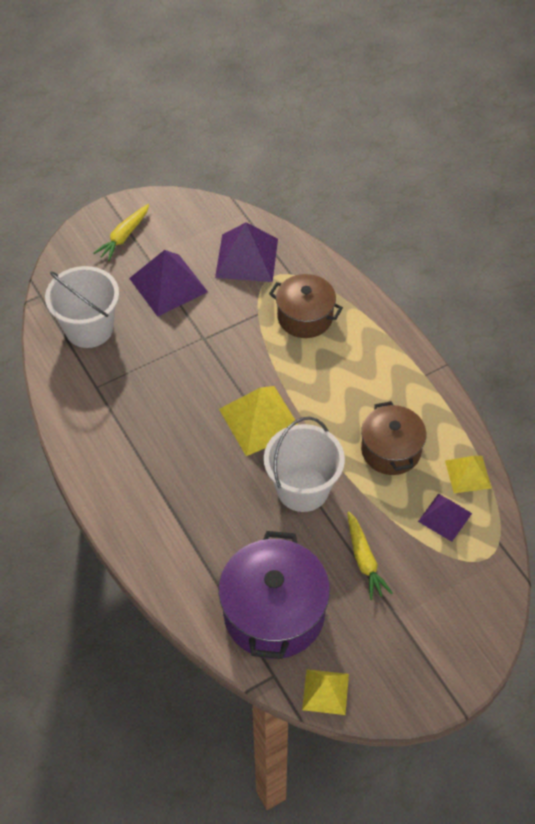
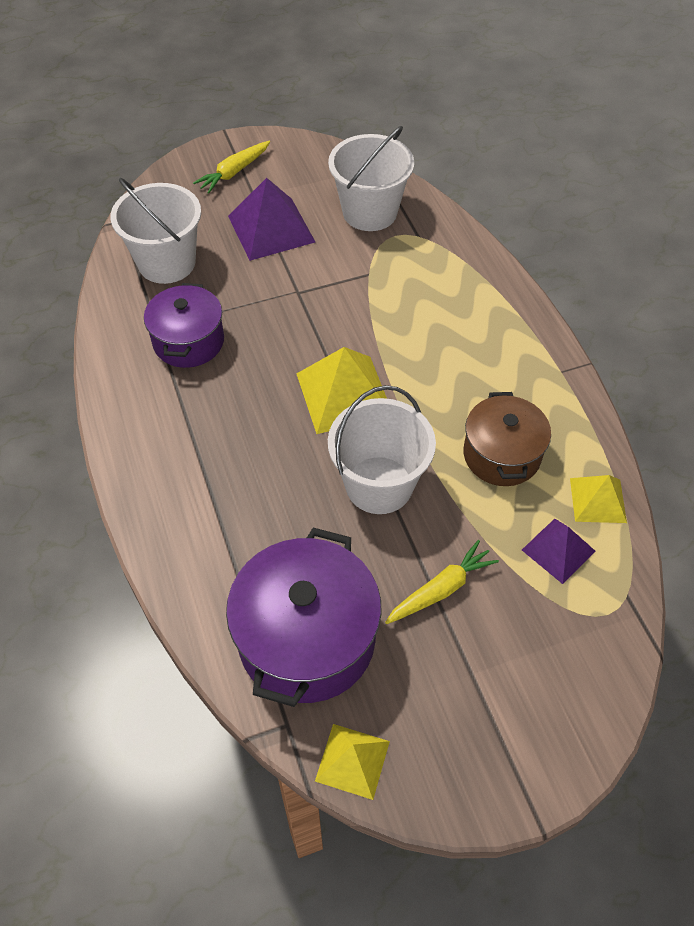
camera: 10 degrees right, 0 degrees up
(125, 395) = (188, 341): none -> purple pot
(247, 258) = (369, 212): purple pyramid -> white bucket
(305, 317) = (425, 285): brown pot -> none
(364, 560) = (441, 589): yellow carrot -> yellow carrot turned 120 degrees counterclockwise

